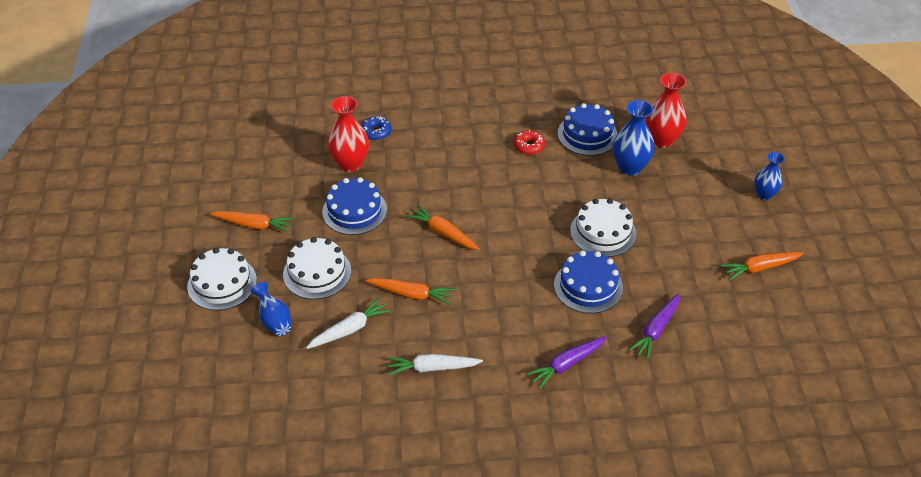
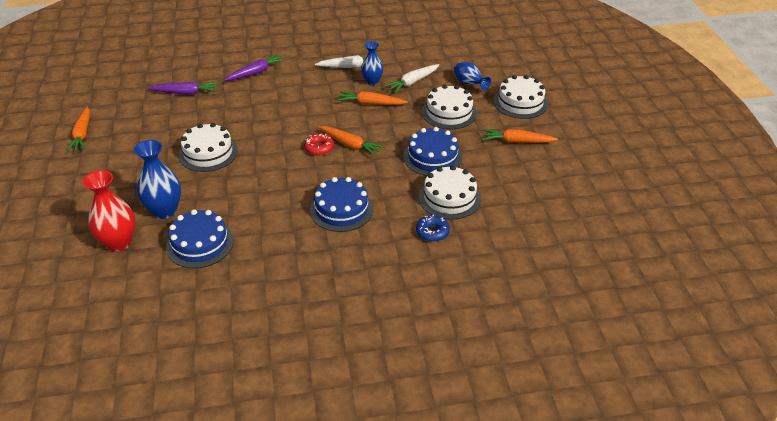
camera: 175 degrees right, 5 degrees down
(350, 164) = (449, 198): red vase -> white cake
(529, 146) = (266, 227): red donut -> red donut (319, 148)
(588, 286) = (230, 115): blue cake -> blue cake (341, 209)
(656, 330) = (185, 93): purple carrot -> purple carrot turned 60 degrees clockwise
(760, 268) = (82, 134): orange carrot -> orange carrot turned 105 degrees clockwise
(764, 194) = (40, 192): blue vase -> blue vase (372, 81)

